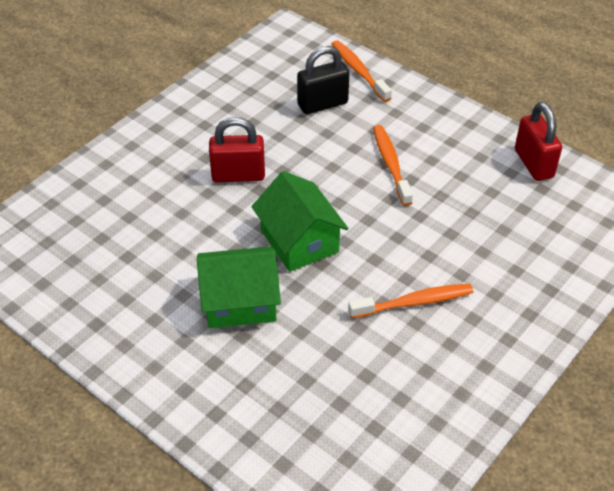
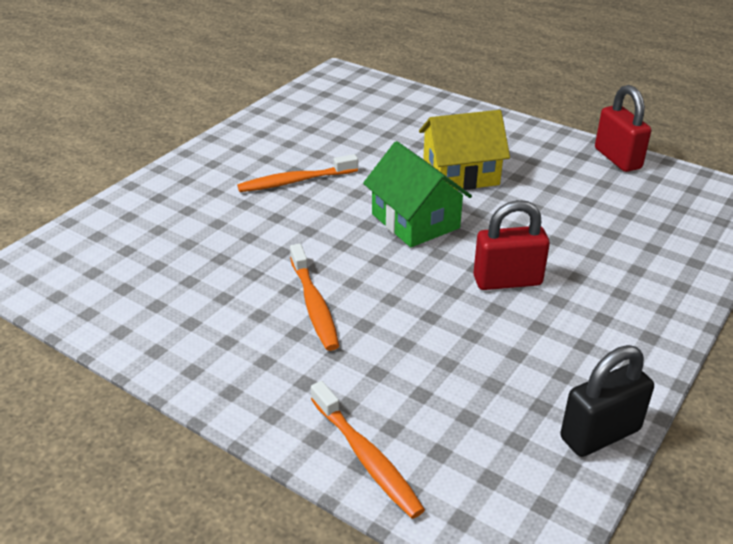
camera: 175 degrees right, 10 degrees down
(240, 301) = (460, 174): green house -> yellow house
(322, 104) = (419, 388): black padlock -> black padlock (600, 434)
(533, 164) = (121, 316): red padlock -> red padlock (617, 159)

